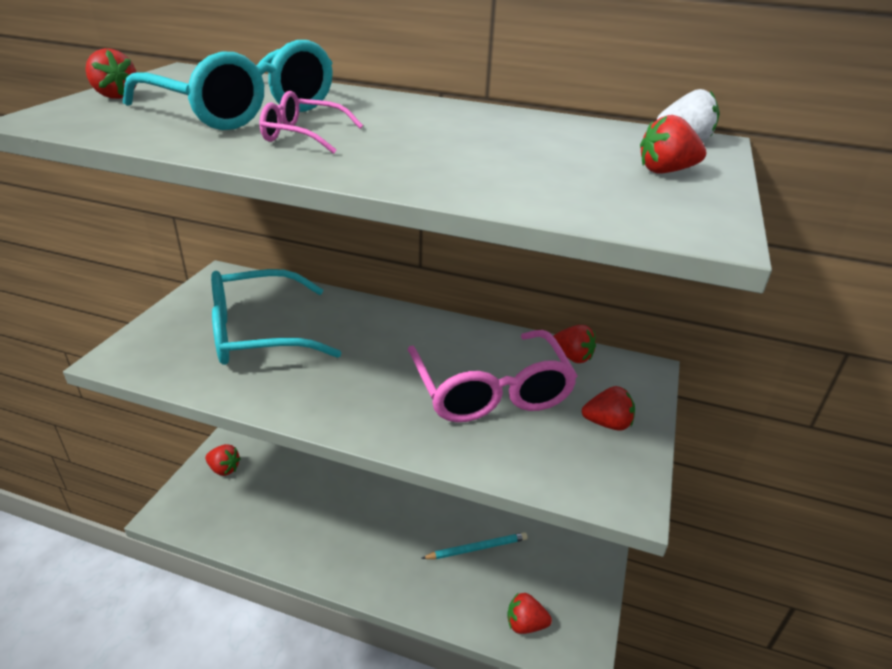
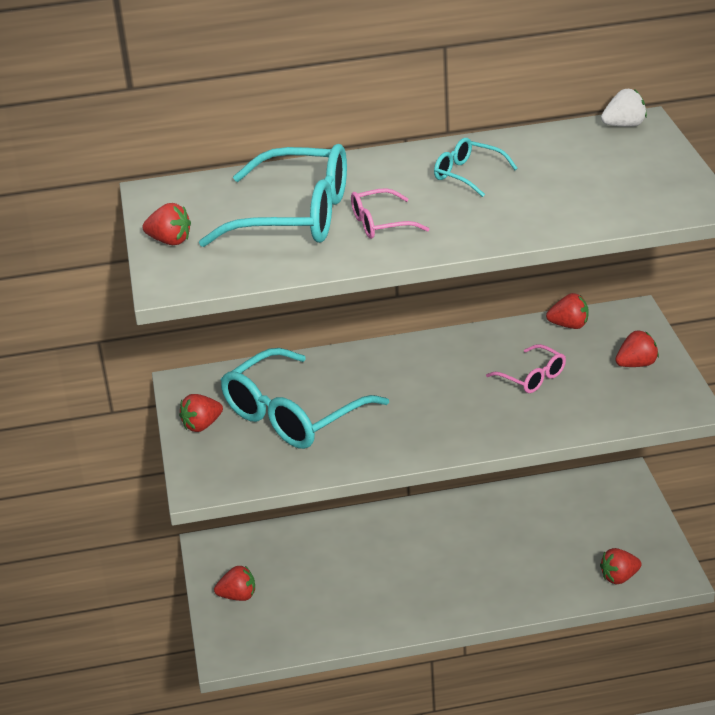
camera: 25 degrees left, 0 degrees up
(456, 128) = (468, 175): none -> turquoise glasses
(477, 548) = (536, 546): turquoise pencil -> none
(490, 390) = (532, 377): pink glasses -> pink glasses, size x0.49
(666, 171) = (640, 164): red strawberry -> red strawberry (202, 425)

